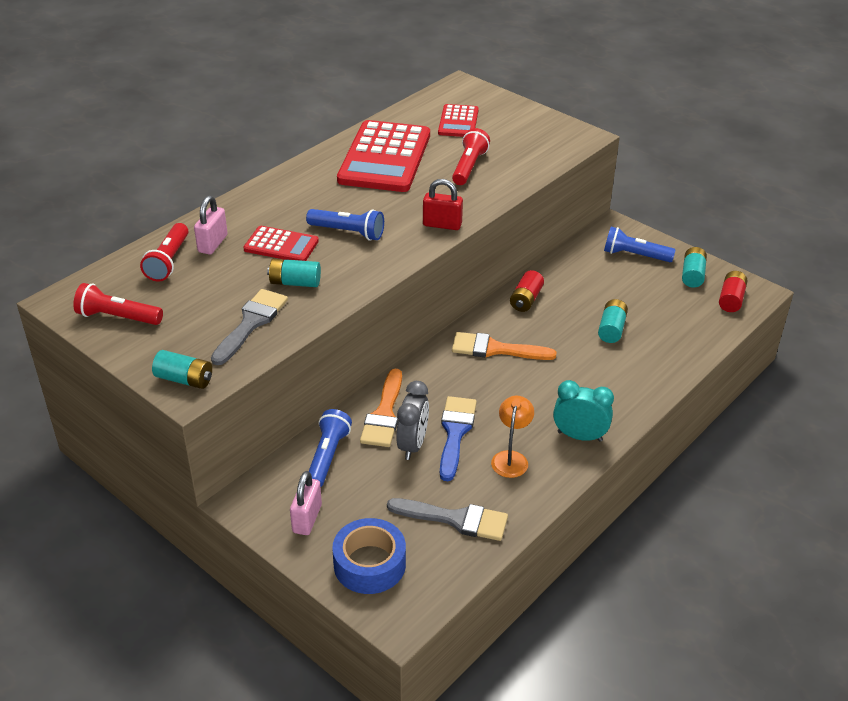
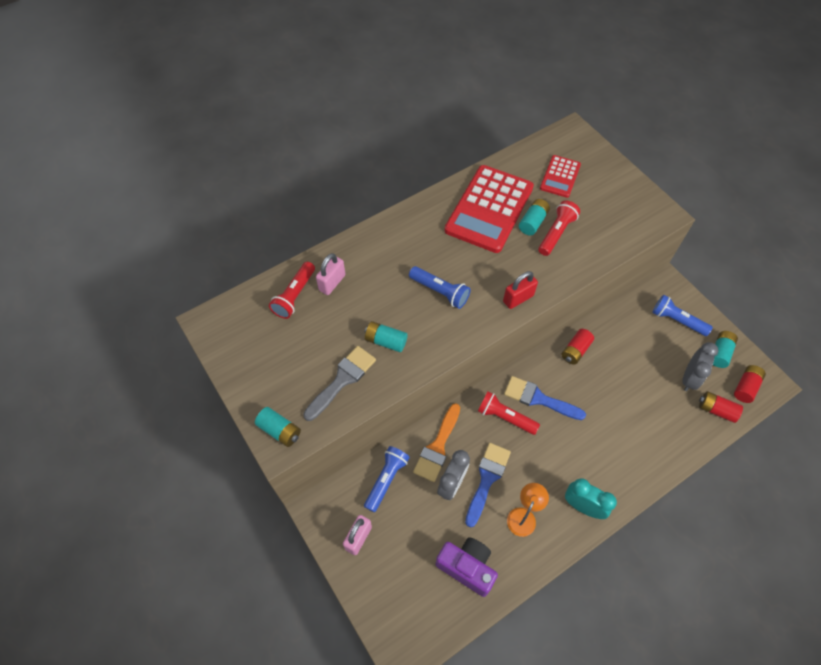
camera: 15 degrees right, 20 degrees up
(118, 317) = (245, 350): red flashlight -> red flashlight (505, 417)
(281, 245) = (384, 296): red calculator -> none
(369, 564) = (394, 595): blue tape -> none
(442, 225) = (518, 298): red padlock -> red padlock turned 60 degrees counterclockwise
(455, 519) = (467, 567): grey brush -> purple camera
(495, 349) = (538, 398): orange brush -> blue brush
(611, 329) = (637, 398): turquoise battery -> turquoise battery (533, 222)
(665, 302) = (689, 378): none -> grey clock
(705, 324) = (716, 410): none -> red battery

